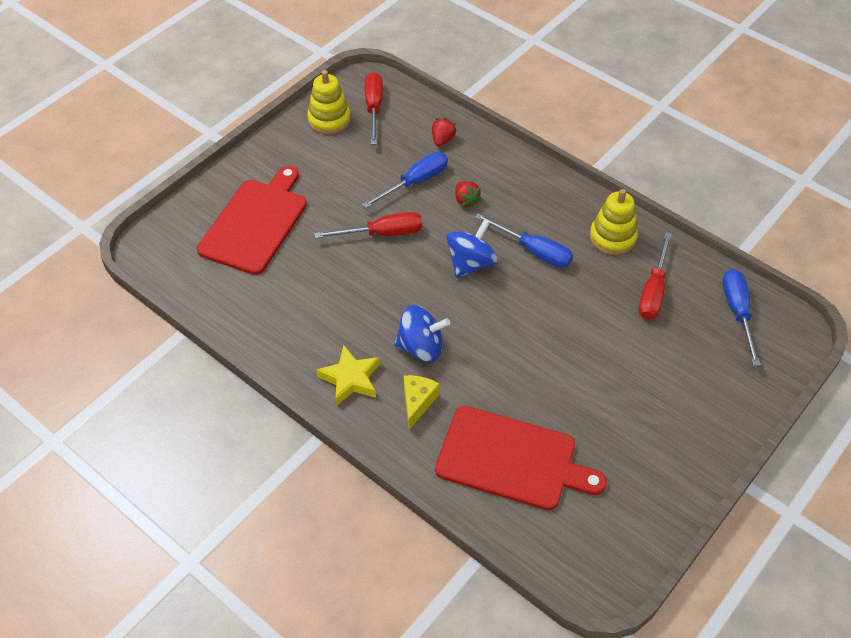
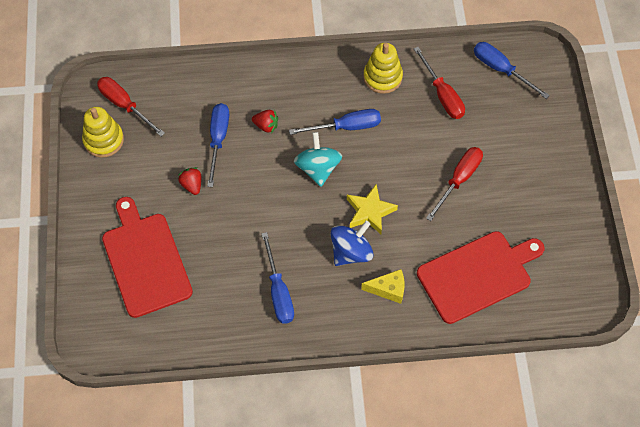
camera: 45 degrees left, 10 degrees up
(326, 327) = (278, 292): none -> blue screwdriver
(350, 379) = (333, 311): yellow star -> yellow star (370, 212)
(382, 233) = (239, 195): red screwdriver -> red screwdriver (459, 180)
(417, 402) = (388, 289): yellow cheese -> yellow cheese turned 120 degrees clockwise
(442, 140) = (200, 92): red strawberry -> red strawberry (192, 185)
(471, 263) = (318, 168): blue spinning top -> turquoise spinning top

